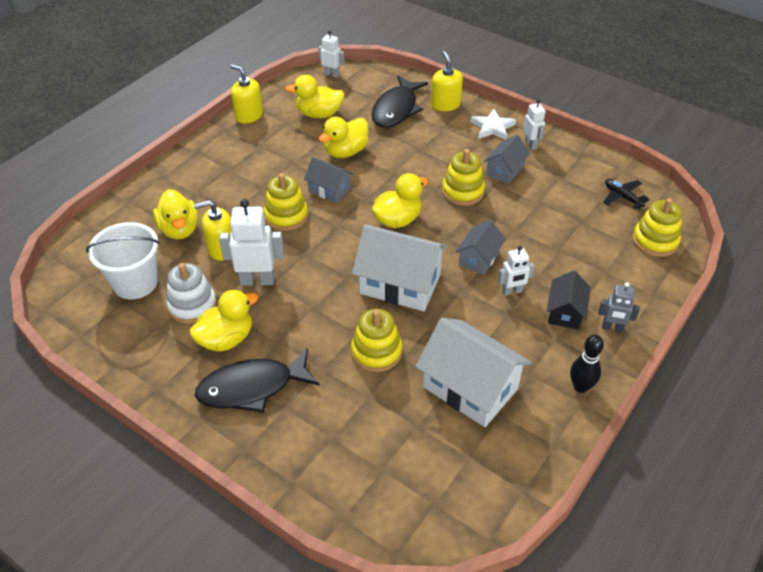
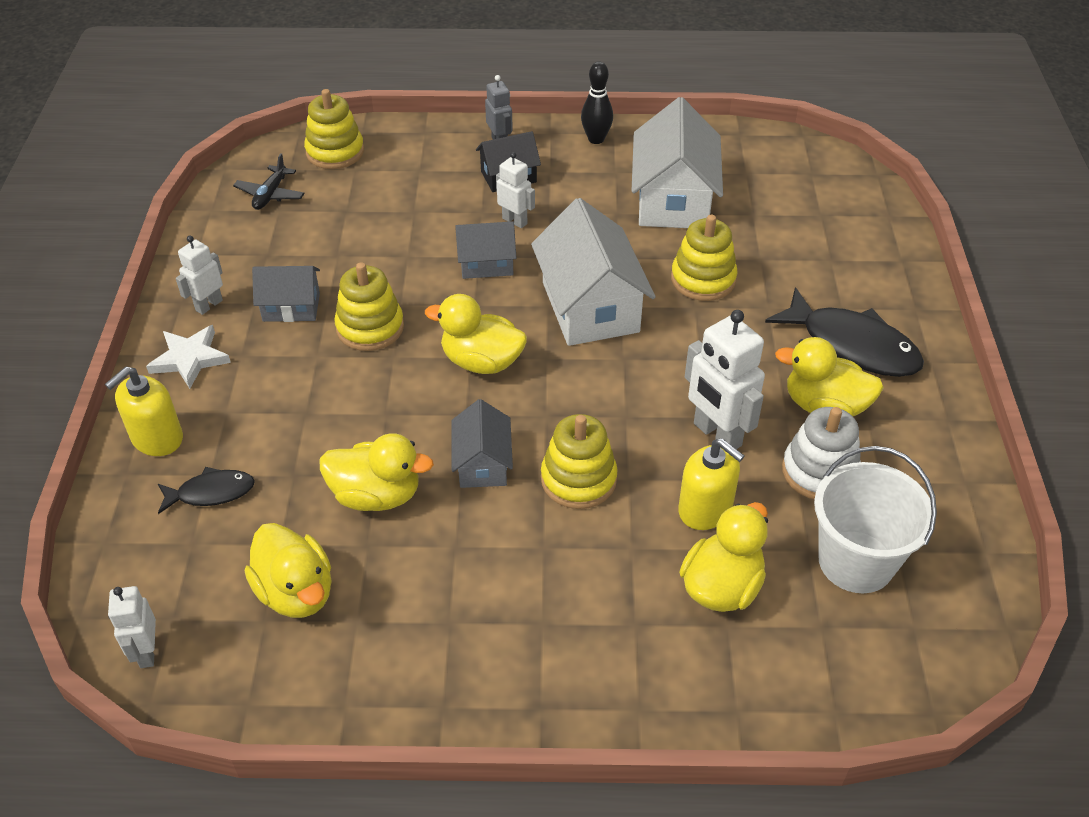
camera: 125 degrees left, 0 degrees up
(249, 115) = (374, 700): yellow soap dispenser -> none
(396, 109) = (211, 493): black fish -> black fish, size x0.55

